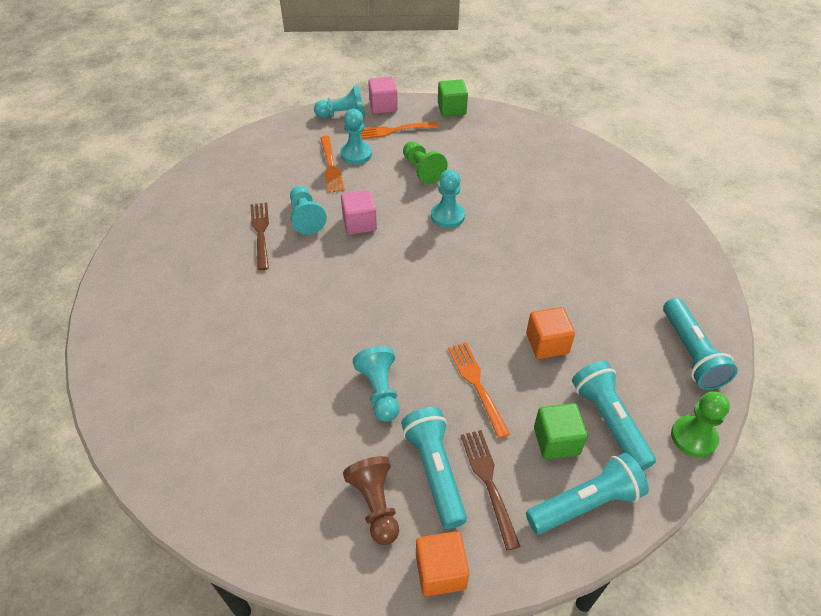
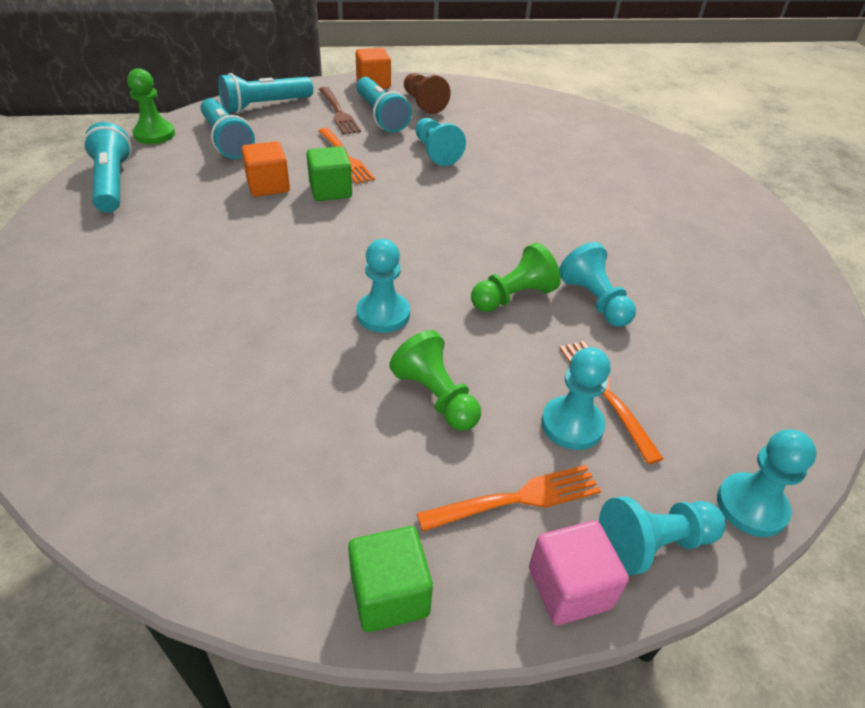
camera: 170 degrees right, 5 degrees down
(261, 232) = (643, 278): brown fork -> none
(292, 122) = (751, 506): none -> turquoise pawn
(359, 223) = (513, 297): pink cube -> green pawn
(556, 441) = (278, 130): green cube -> green cube (330, 190)

